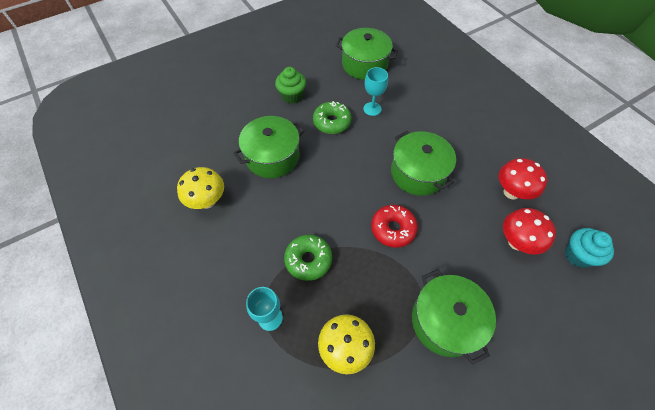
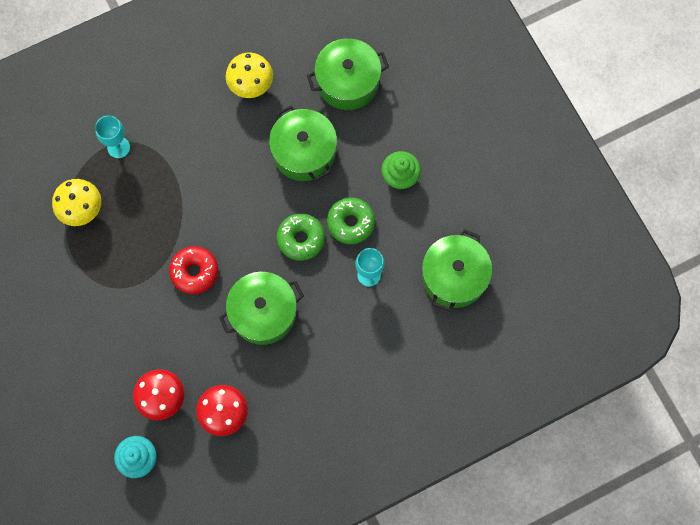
camera: 95 degrees right, 15 degrees up
(308, 260) = (171, 184): green donut -> green donut (301, 239)
(445, 321) = (92, 304): green pot -> green pot (347, 82)

